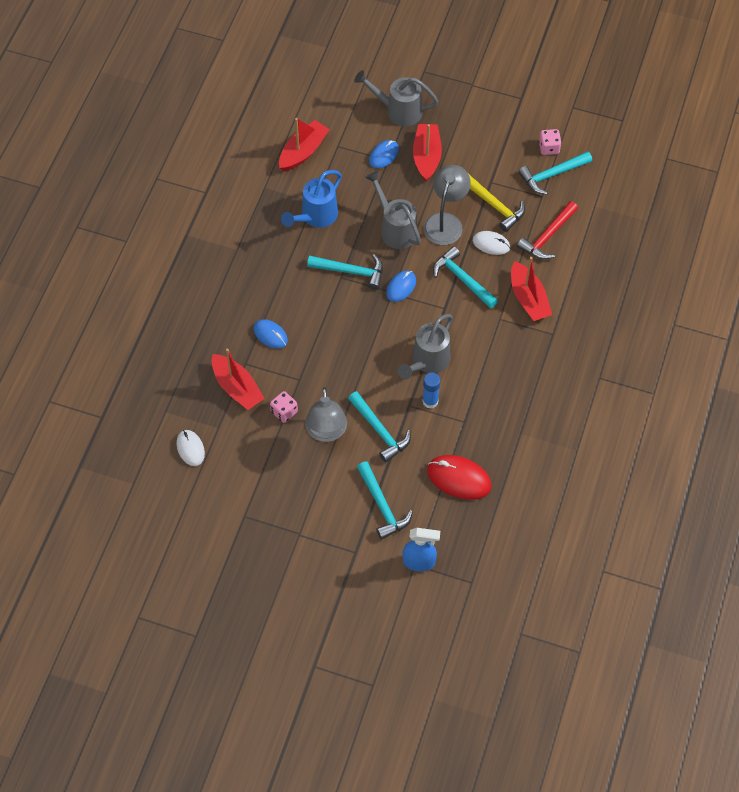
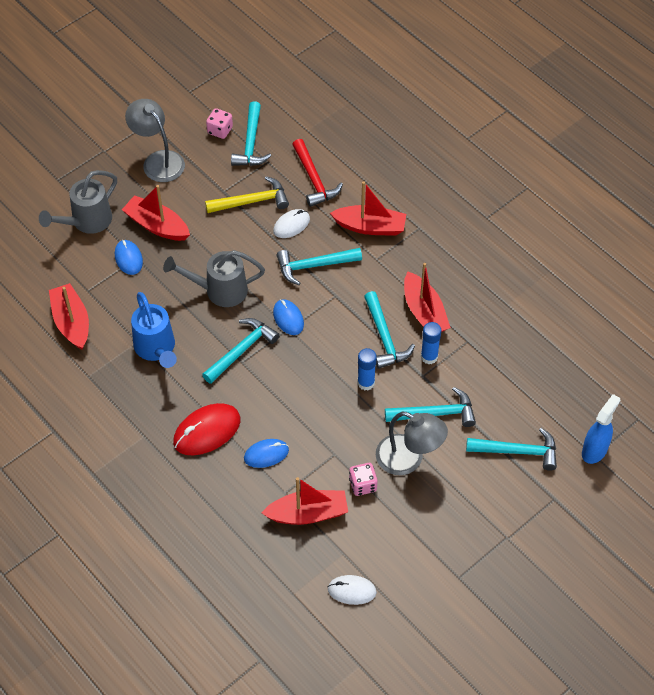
camera: 60 degrees left, 5 degrees down
(376, 369) = (366, 383): none -> blue glue stick
(427, 361) = (384, 337): grey watering can -> turquoise hammer
(445, 222) = (241, 247): grey lamp -> grey lamp (158, 160)
(458, 478) = (525, 375): red mouse -> red mouse (207, 431)
(471, 377) = (424, 312): none -> red boat

